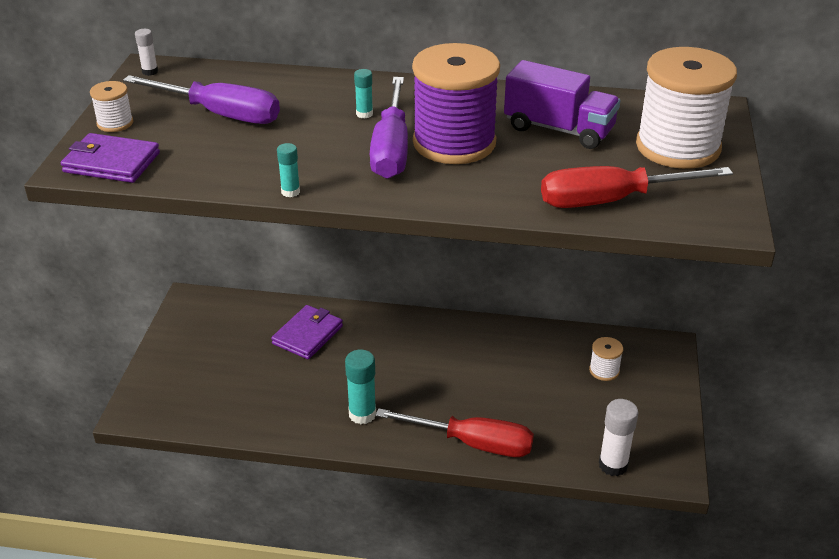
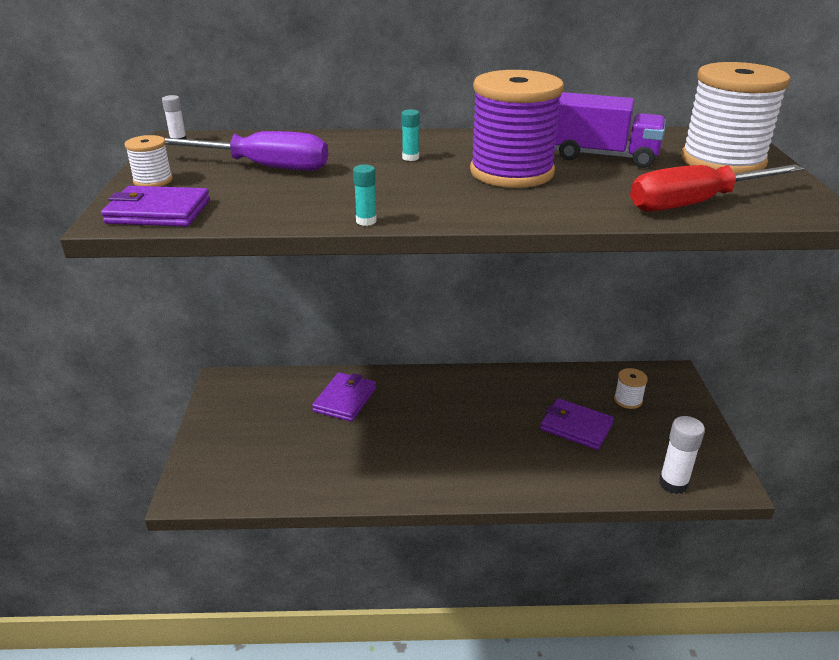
camera: 10 degrees left, 5 degrees down
(362, 414) = (419, 466): turquoise glue stick -> none
(391, 149) = (452, 181): purple screwdriver -> none
(473, 443) = (535, 480): red screwdriver -> none
(536, 393) = (576, 426): none -> purple wallet

